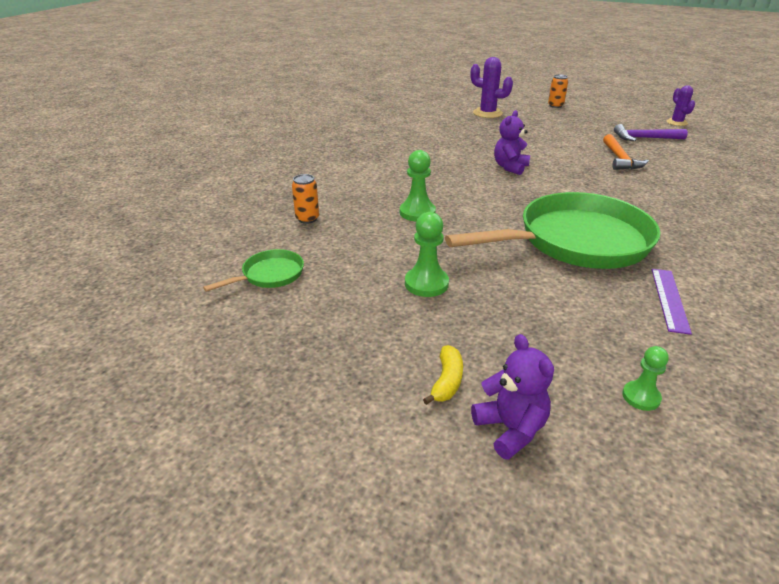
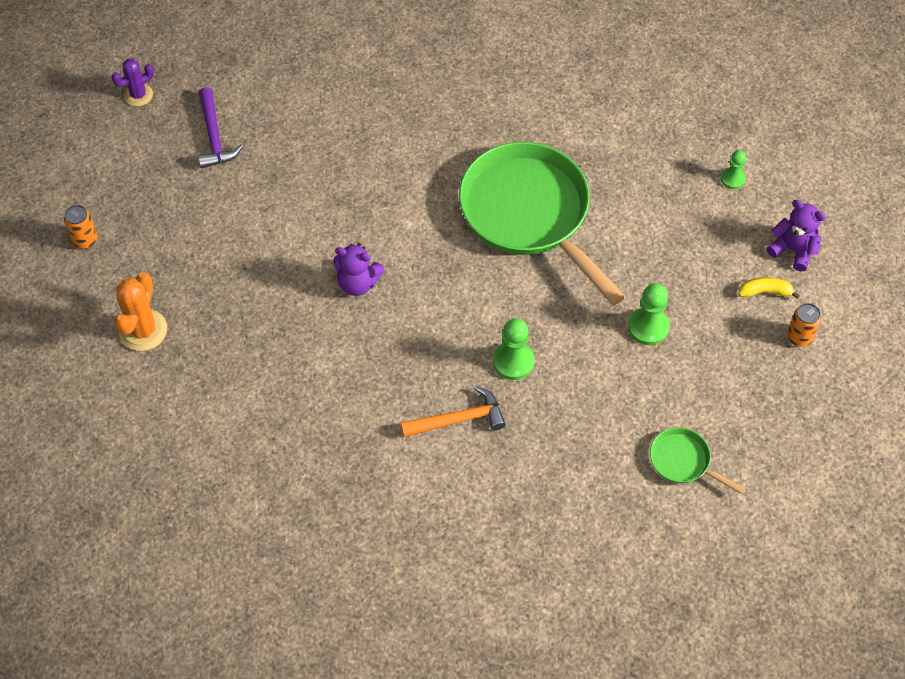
camera: 105 degrees left, 25 degrees up
(307, 219) = (564, 468): orange can -> orange can (799, 337)
(487, 113) = (143, 330): purple cactus -> orange cactus
(510, 429) = (793, 250): purple teddy bear -> purple teddy bear turned 75 degrees clockwise
(620, 159) = (298, 167): orange hammer -> orange hammer (458, 419)
(669, 299) = (606, 151): purple ruler -> none

